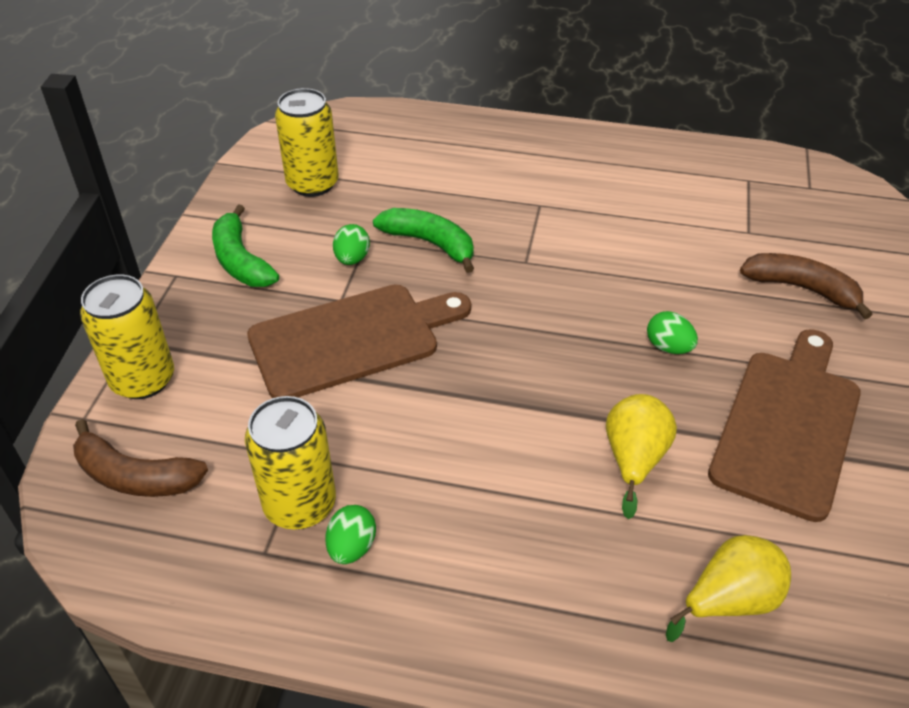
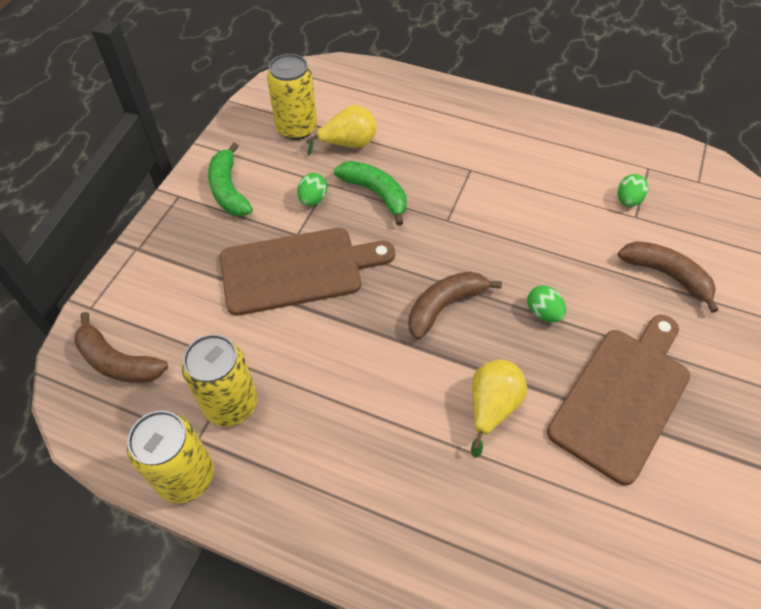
camera: 10 degrees right, 10 degrees up
(143, 379) = (138, 282): yellow can -> yellow can (186, 476)
(352, 547) = (261, 446): green egg -> green egg (627, 200)
(546, 356) = (444, 306): none -> brown banana
(729, 601) = (536, 540): yellow pear -> yellow pear (348, 144)

